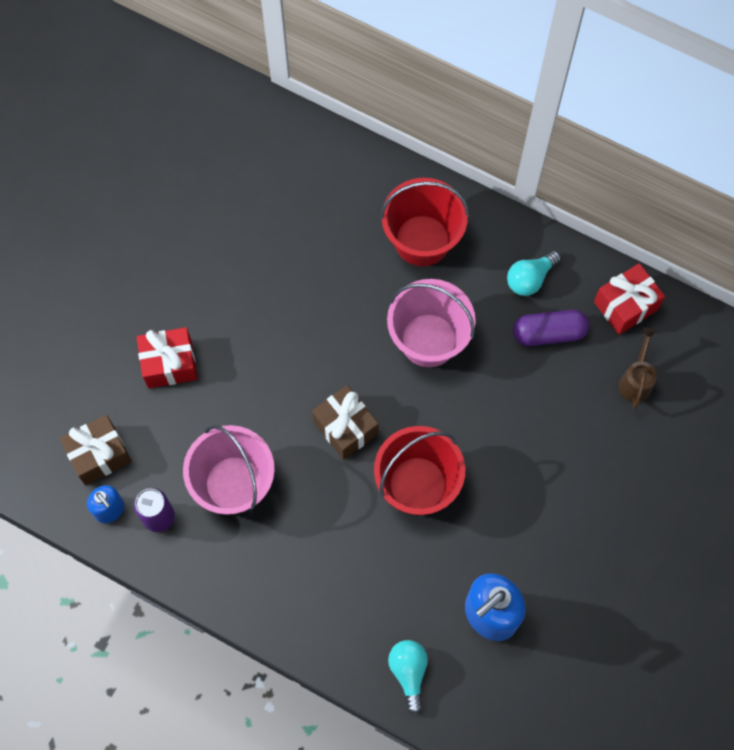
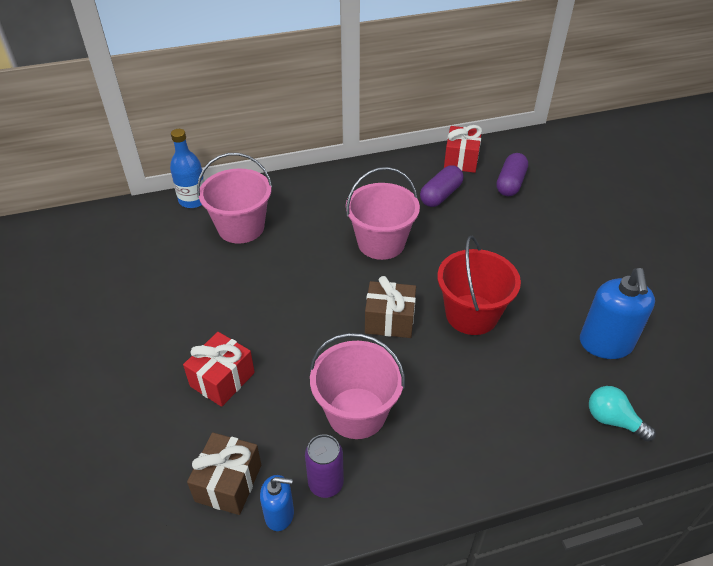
camera: 45 degrees left, 25 degrees down
(317, 136) = (193, 200): none -> blue bottle
(327, 211) = (241, 227): none -> pink bucket
(422, 240) = (317, 204): red bucket -> none
(530, 279) = (399, 181): turquoise light bulb -> none
(636, 380) = (510, 183): brown watering can -> purple capsule

